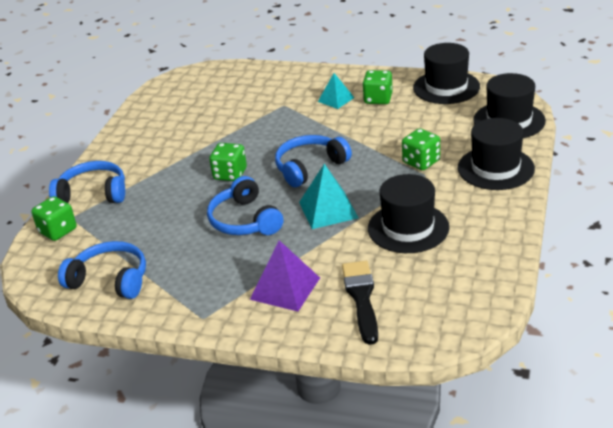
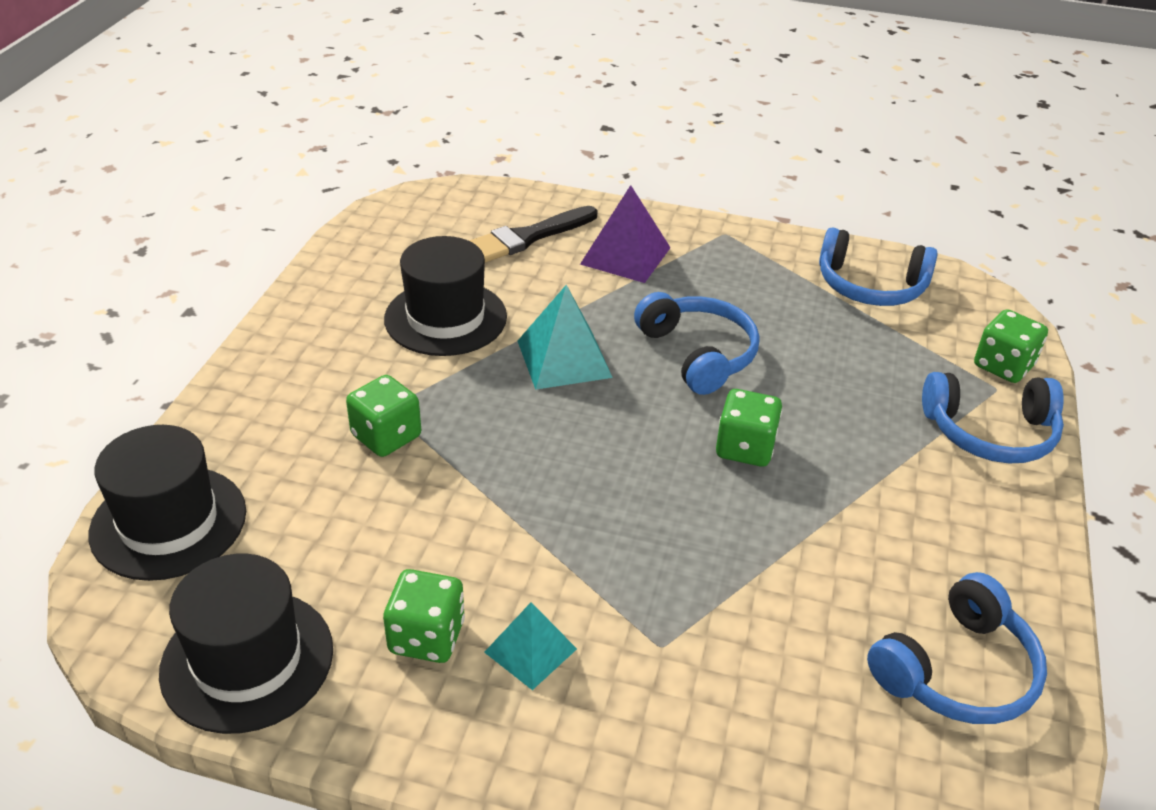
camera: 175 degrees right, 5 degrees up
(309, 167) = (595, 447): blue headphones -> blue headphones (957, 671)
(361, 298) = (528, 237): black brush -> black brush turned 60 degrees clockwise
(495, 168) = (262, 407): black hat -> none

